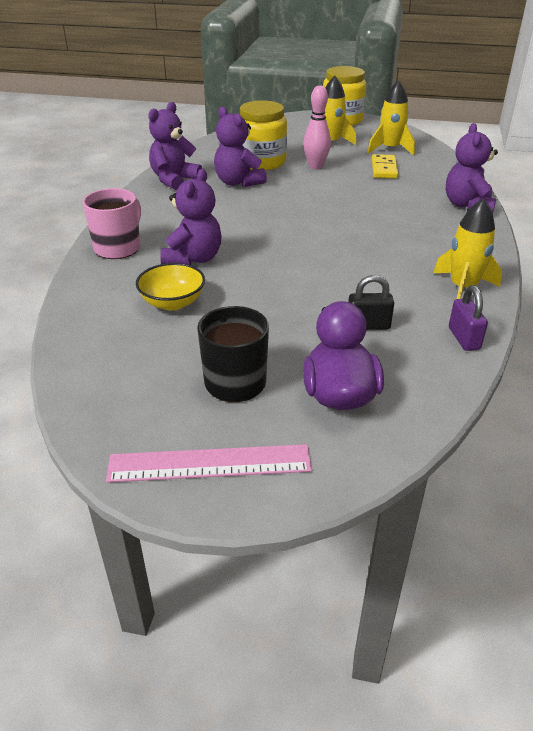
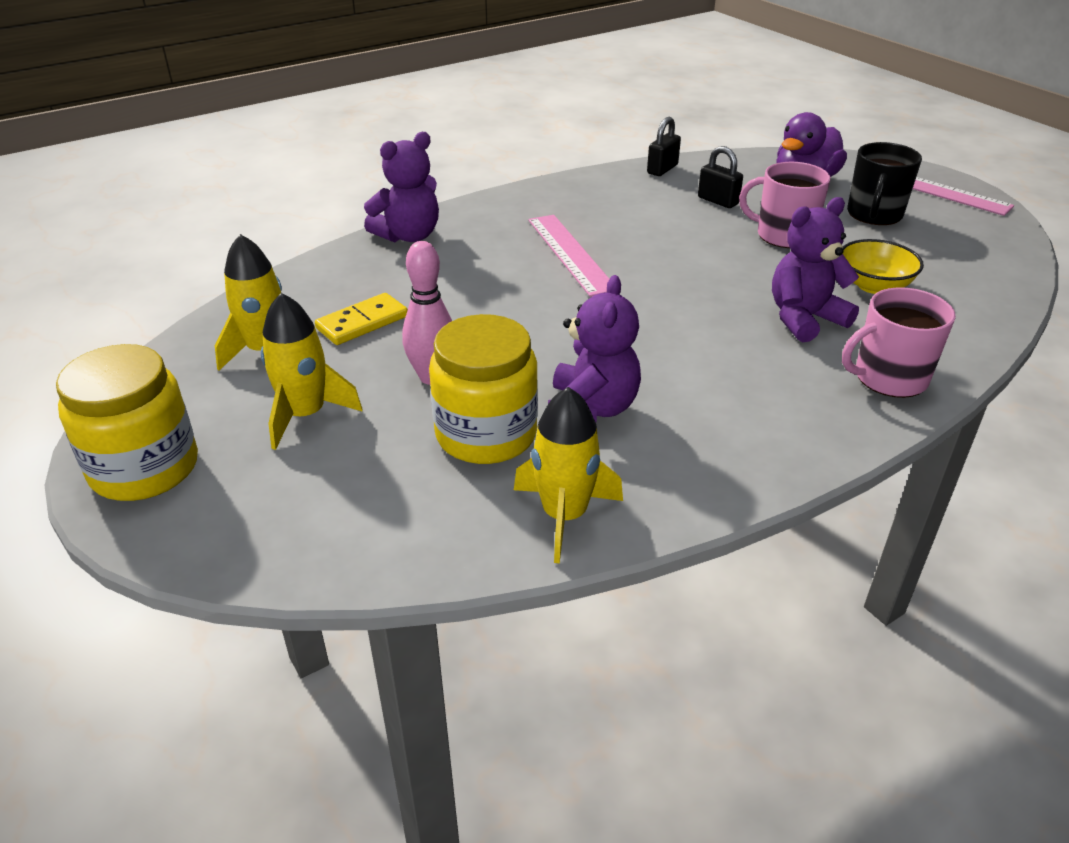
camera: 135 degrees left, 0 degrees up
(174, 180) = (683, 474): purple teddy bear -> none
(277, 316) = (783, 235): none -> pink mug
(374, 236) = (570, 253): none -> pink ruler
(463, 288) = (593, 188): yellow rocket -> yellow rocket (564, 515)
(464, 338) = (662, 169): purple padlock -> black padlock

